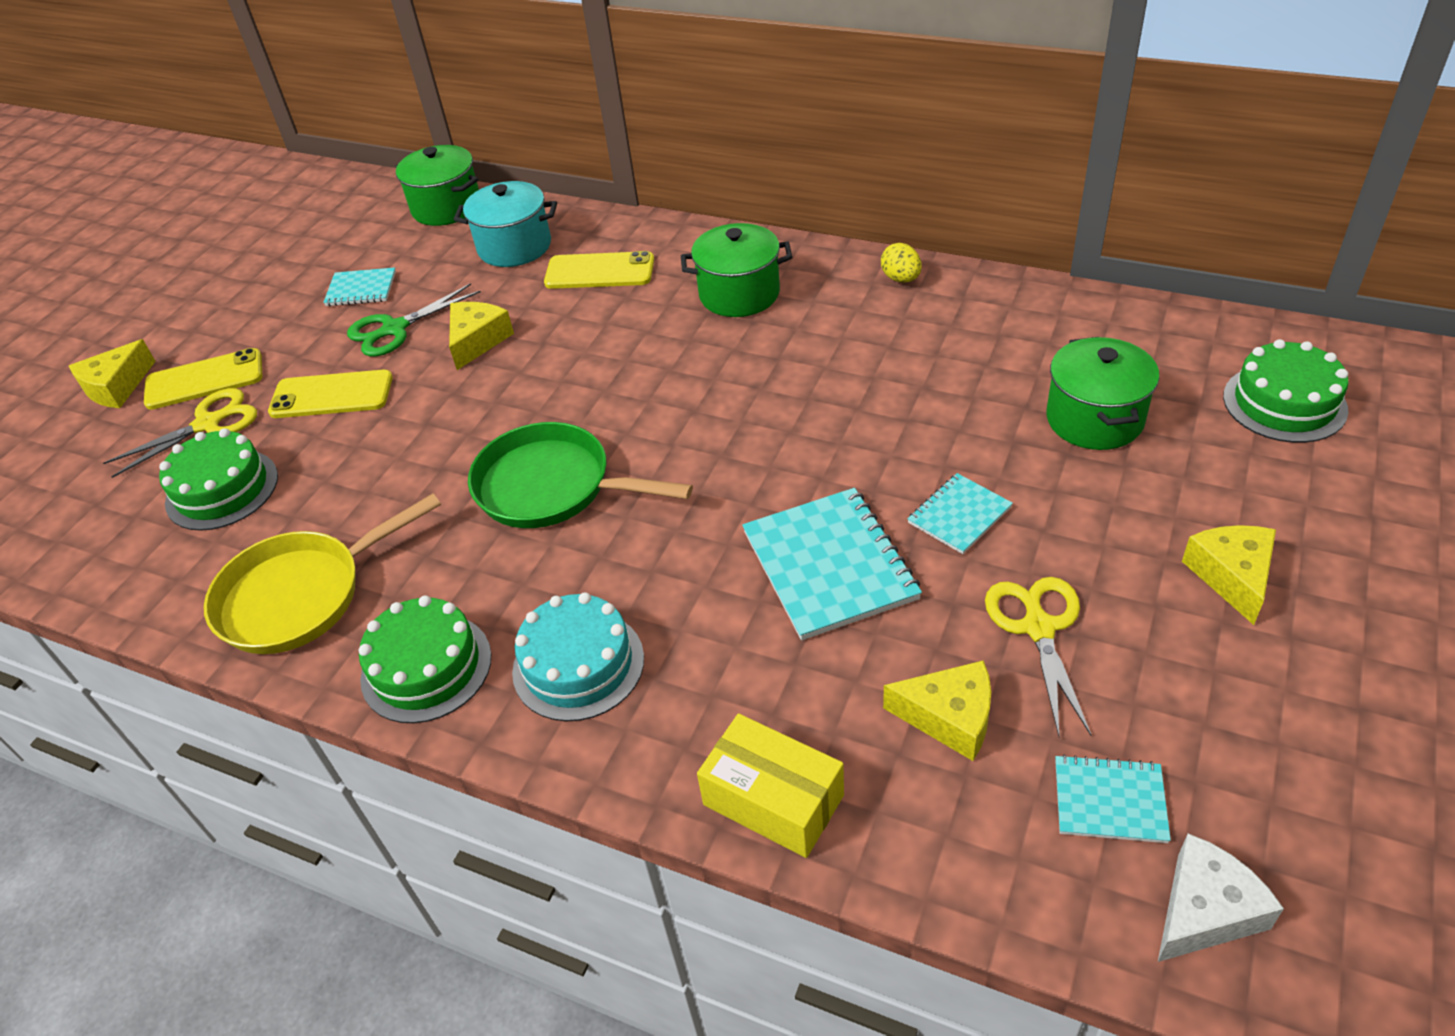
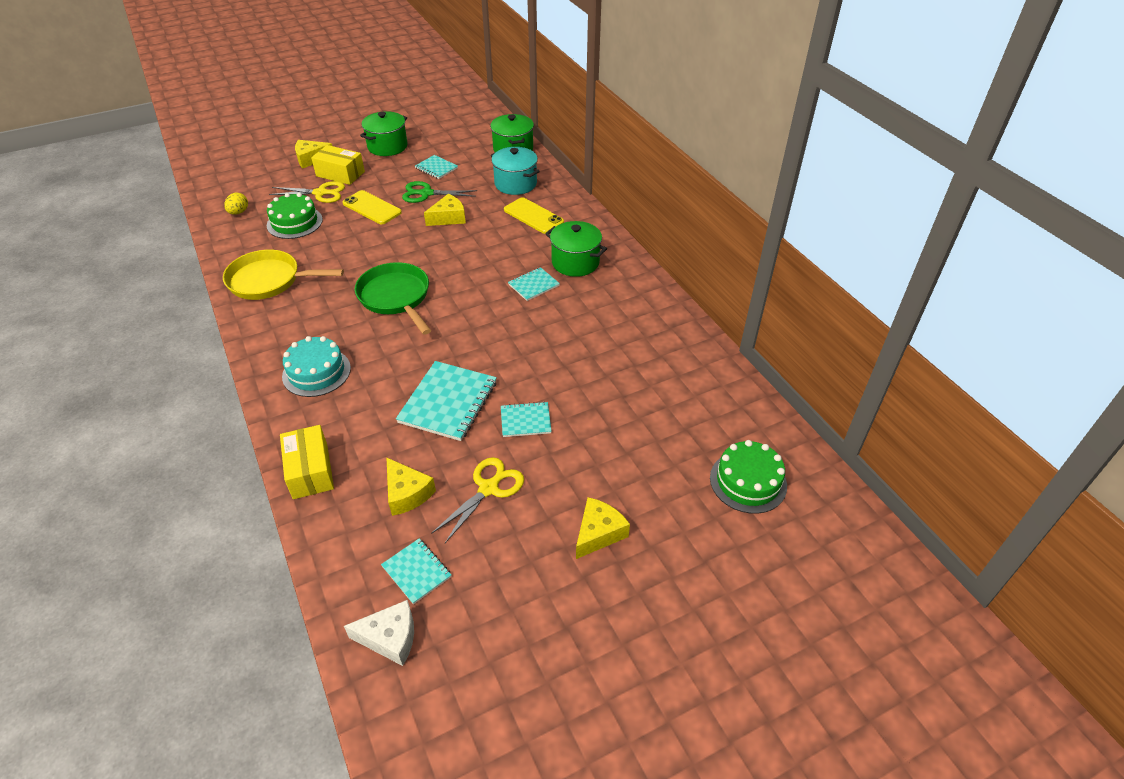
camera: 35 degrees right, 0 degrees up
(204, 380) = (340, 174): yellow phone -> yellow box
(426, 667) = (272, 336): green cake -> none
(725, 352) = (533, 285): none -> turquoise notebook
(901, 279) = (655, 300): yellow egg -> yellow egg (239, 212)
(1094, 419) = (645, 423): green pot -> green pot (387, 146)

